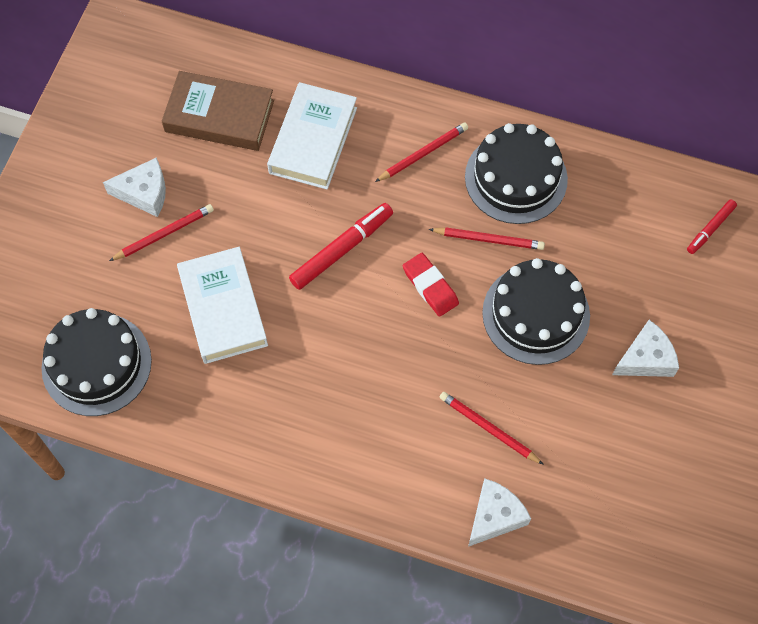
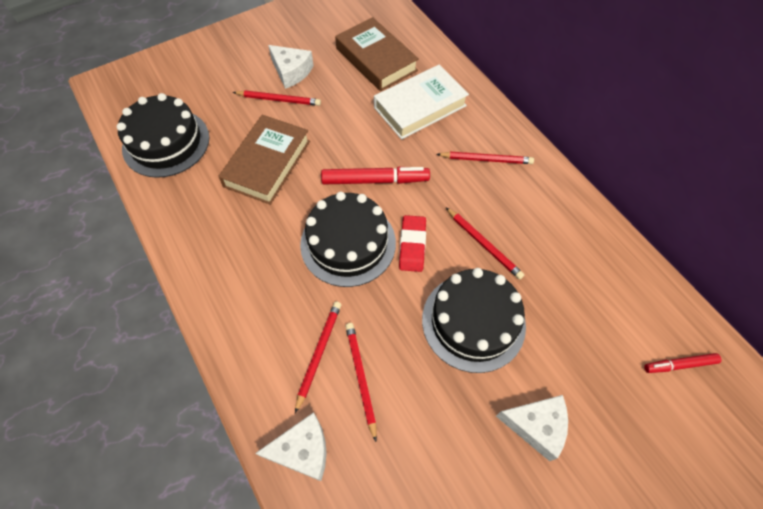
camera: 40 degrees right, 5 degrees down
(223, 308) = (267, 163): white book -> brown book
(438, 437) = (319, 354): none -> red pencil
(516, 178) = (541, 218): black cake -> black cake (348, 243)

